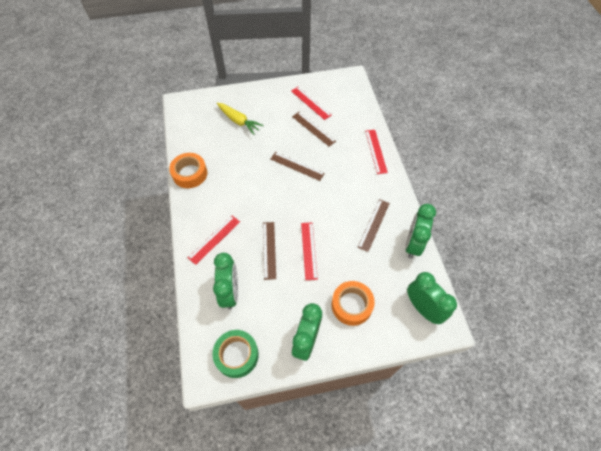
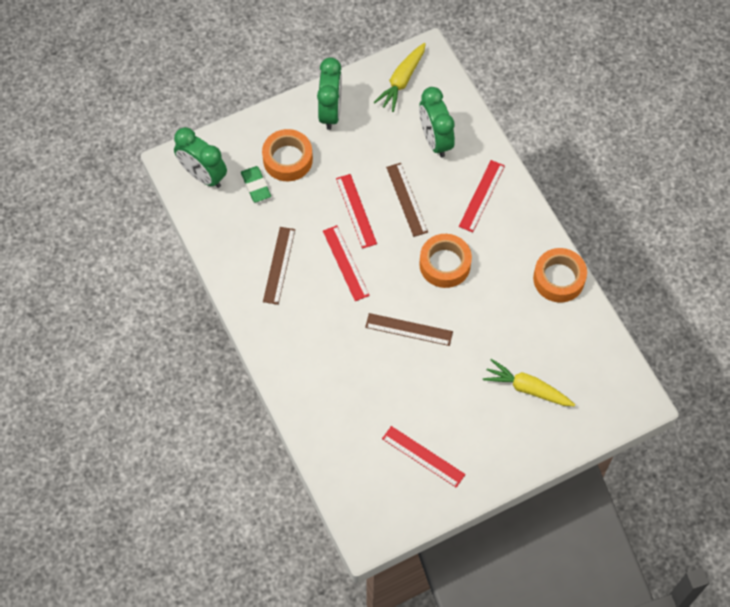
camera: 165 degrees right, 5 degrees up
(236, 355) = (402, 81): green tape -> yellow carrot
(259, 199) = (445, 264): none -> orange tape
(313, 128) = (403, 404): brown ruler -> none
(376, 151) = (296, 385): red ruler -> red ruler (346, 263)
(381, 289) = (256, 186): none -> green eraser
(413, 244) = (223, 251): green clock -> none

